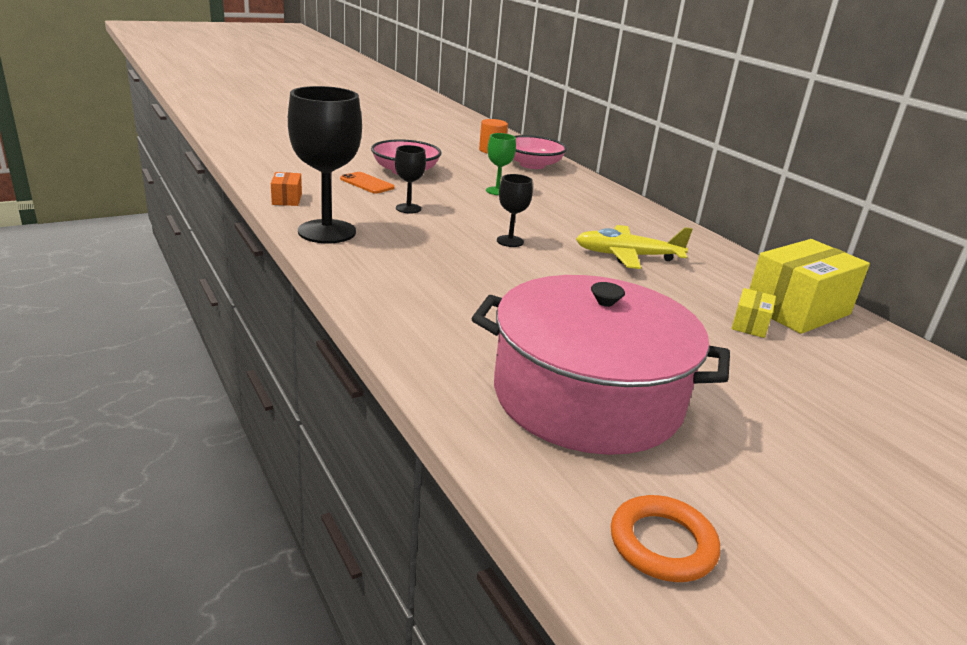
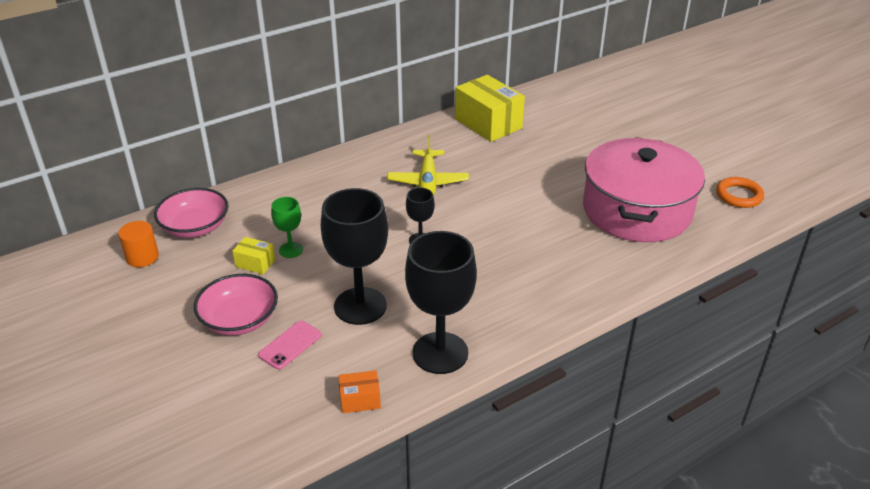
camera: 90 degrees left, 10 degrees up
(367, 183) = (290, 345): orange phone -> pink phone
(408, 208) = (360, 306): black goblet -> black goblet, size x2.03
(750, 324) = (518, 144): yellow box -> yellow box (255, 263)

